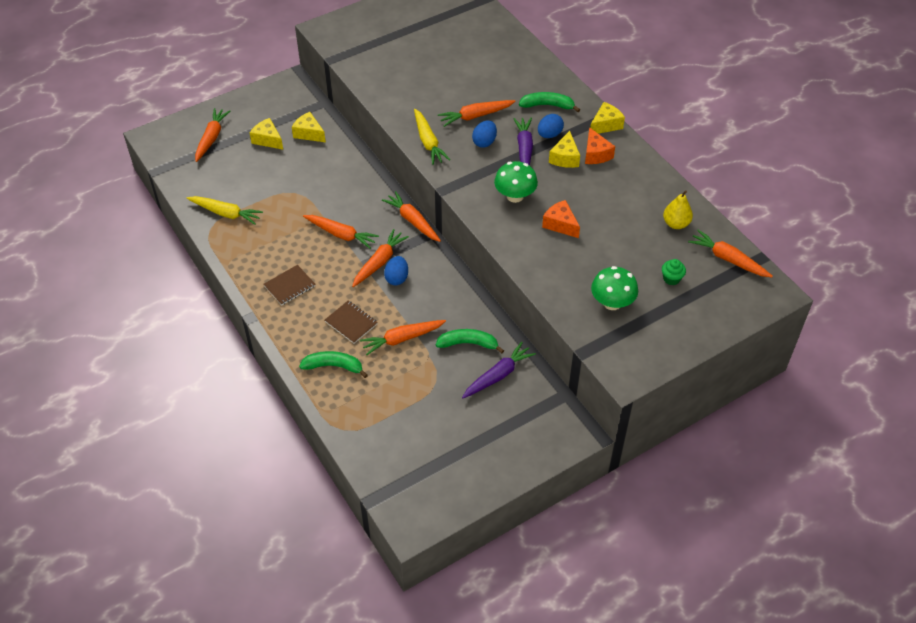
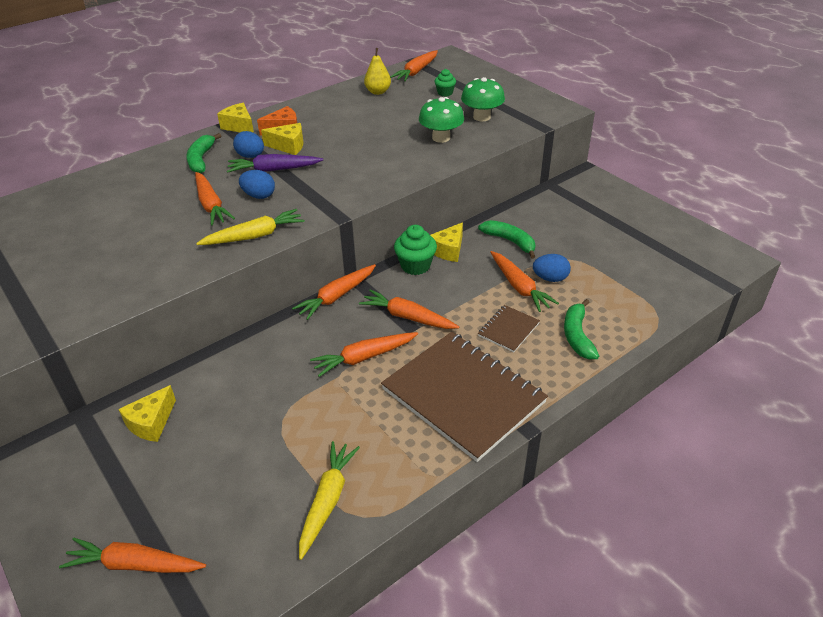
camera: 95 degrees left, 10 degrees down
(268, 140) = (156, 475): yellow cheese -> yellow cheese (448, 250)
(289, 286) = (463, 396): brown notebook -> brown notebook, size x2.29
(341, 234) = (364, 357): orange carrot -> orange carrot turned 135 degrees counterclockwise
(397, 278) = (431, 300): blue egg -> blue egg (550, 278)
(443, 272) = (415, 266): none -> green cupcake
(468, 343) = (510, 241): green banana -> green banana turned 135 degrees clockwise
(498, 375) = (543, 221): purple carrot -> none
(515, 196) = (348, 171): green mushroom -> green mushroom (441, 138)
(560, 224) = (387, 145): orange cheese -> none

